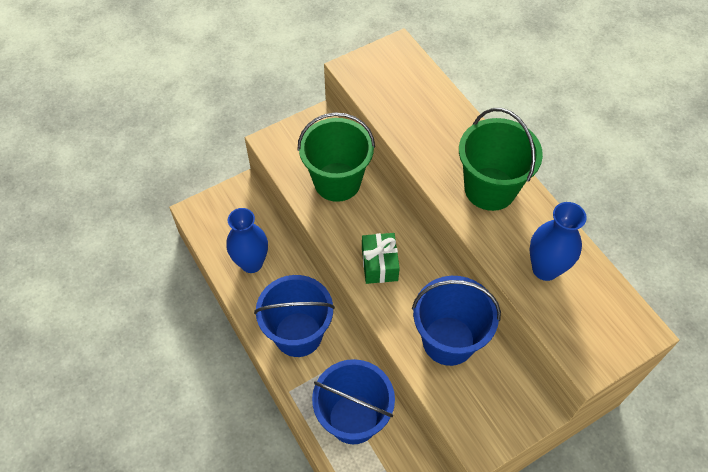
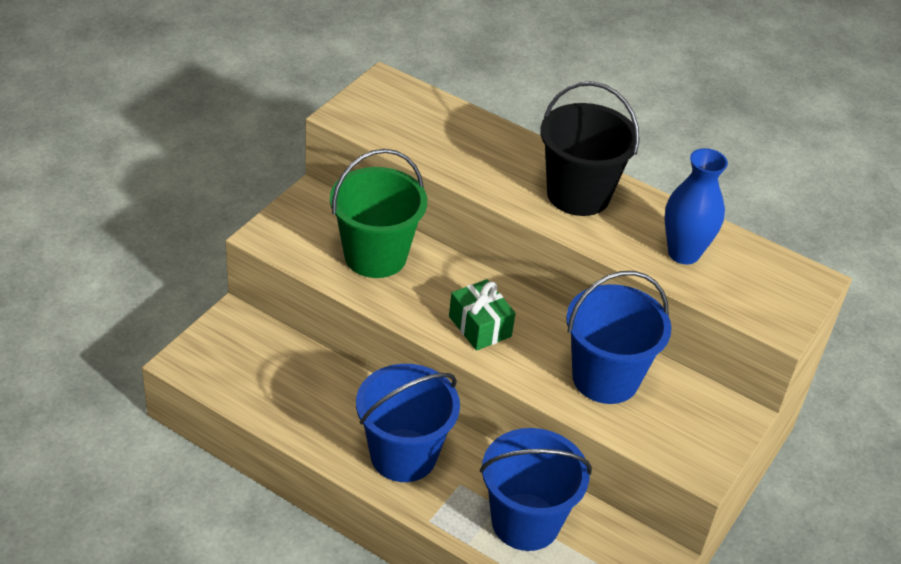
camera: 30 degrees left, 15 degrees down
(251, 263) = (295, 397): blue vase -> none
(490, 189) = (578, 194): green bucket -> black bucket

